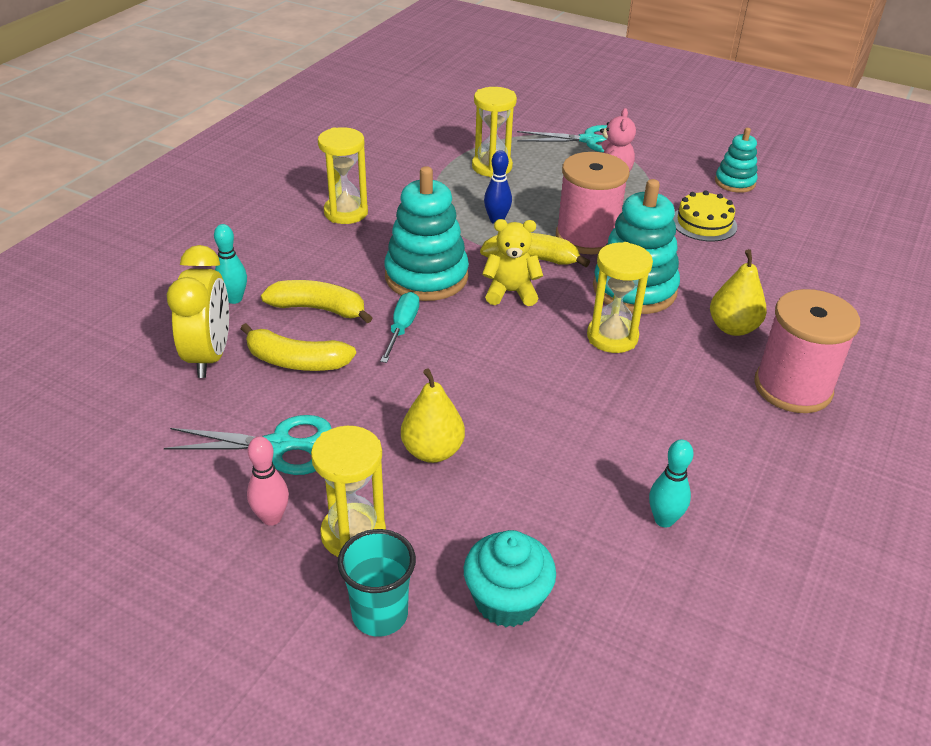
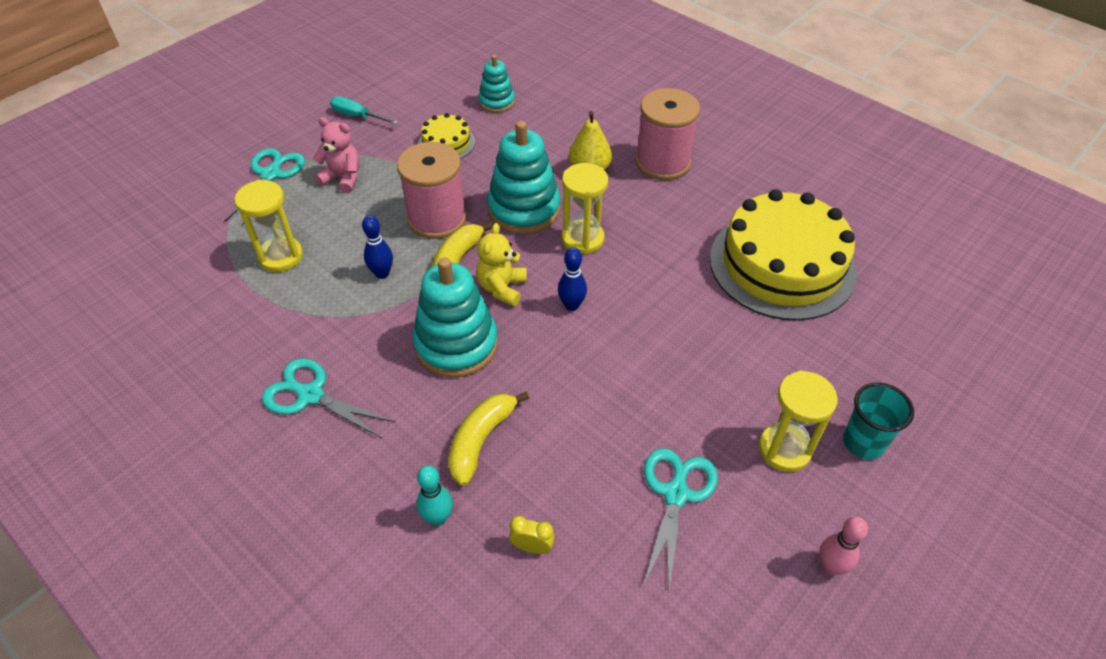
camera: 75 degrees left, 10 degrees up
(209, 356) = (532, 547): yellow clock -> yellow clock, size x0.45
(271, 518) = (763, 506): pink bowling pin -> pink bowling pin (830, 567)
(296, 361) = (559, 468): yellow banana -> none
(346, 212) = (310, 395): yellow hourglass -> turquoise scissors
(402, 328) = (531, 376): turquoise screwdriver -> turquoise screwdriver (357, 116)
(432, 451) = (698, 382): yellow pear -> none
(507, 342) = (571, 305): none -> blue bowling pin
(507, 600) = (850, 365): turquoise cupcake -> none
(664, 520) = (782, 264): turquoise bowling pin -> yellow cake
(735, 182) = (393, 107): turquoise stacking toy -> turquoise stacking toy (496, 102)

